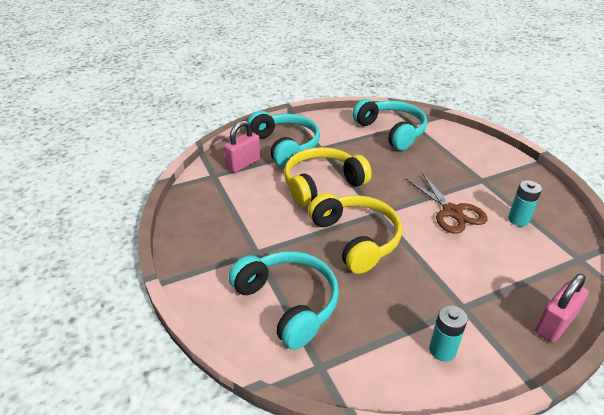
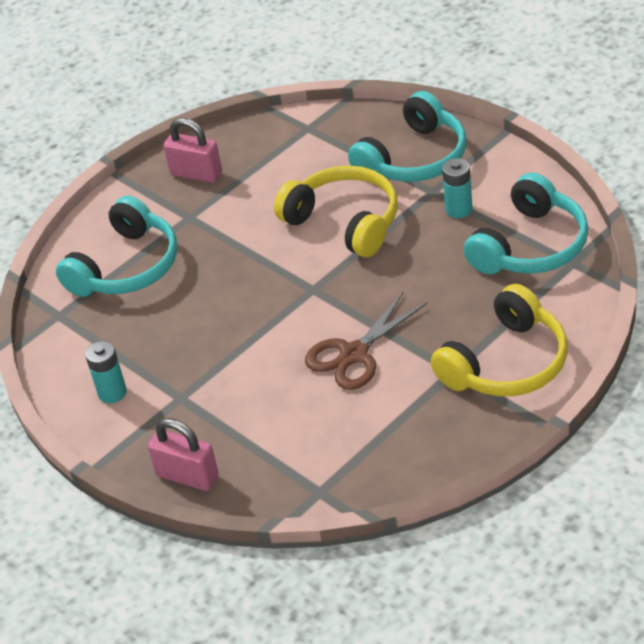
camera: 75 degrees right, 5 degrees up
(243, 164) = (347, 140): pink padlock -> pink padlock (196, 174)
(356, 239) = (251, 284): yellow headphones -> yellow headphones (506, 363)
(518, 219) = (373, 422): turquoise battery -> turquoise battery (459, 209)

